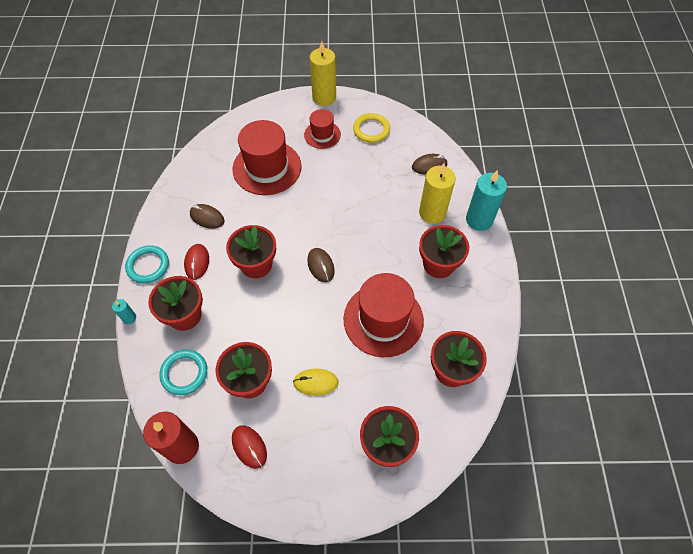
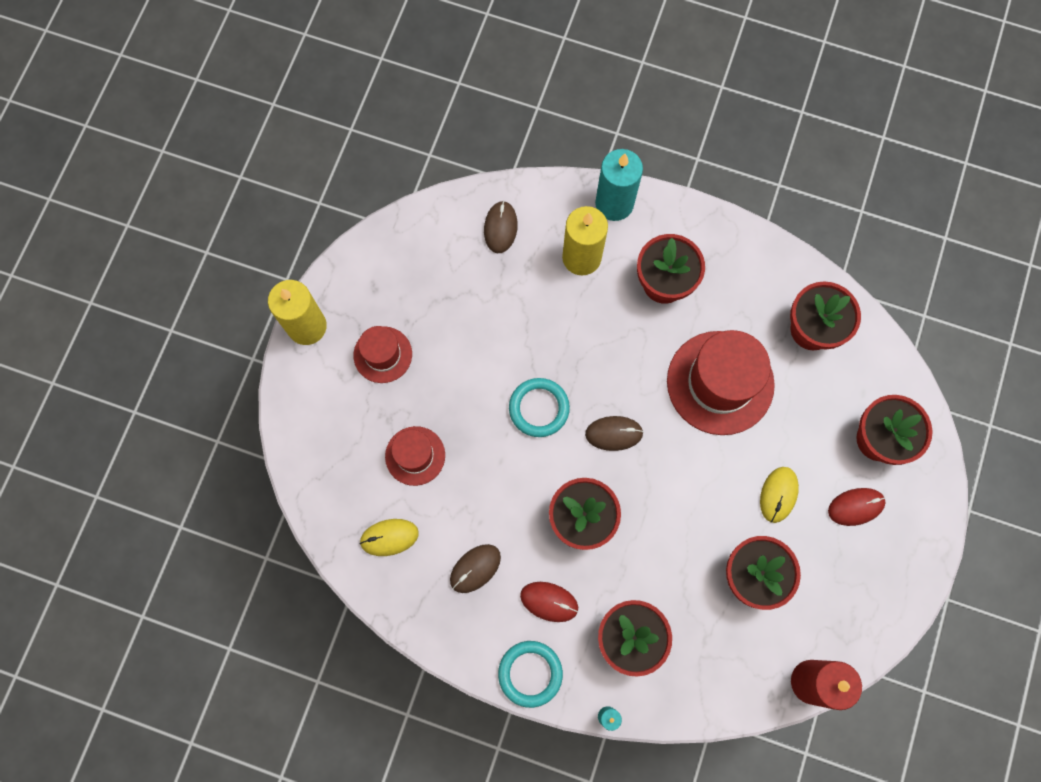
camera: 70 degrees left, 15 degrees up
(184, 373) = (714, 657): turquoise ring -> turquoise ring (539, 408)
(213, 170) = (389, 537): none -> yellow mouse
(249, 447) = (835, 599): red mouse -> red mouse (855, 507)
(267, 168) = (415, 456): red hat -> red hat, size x0.55
(371, 130) = (402, 281): yellow ring -> none

